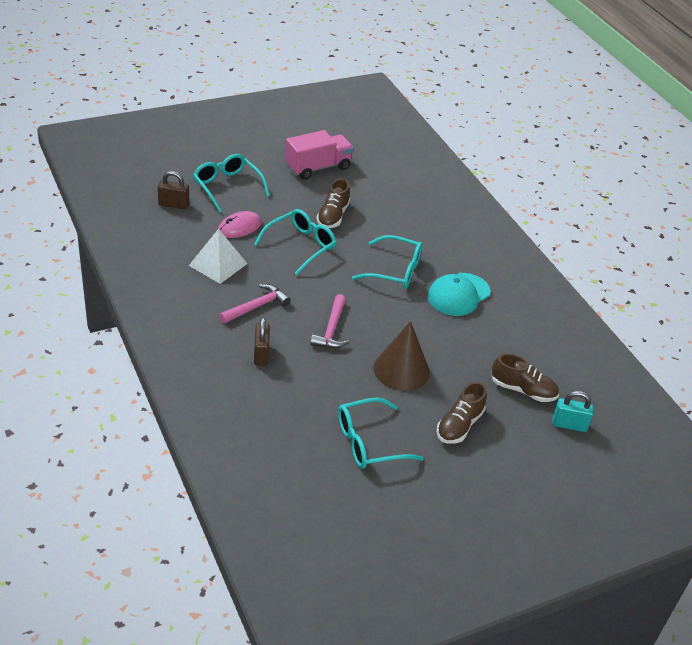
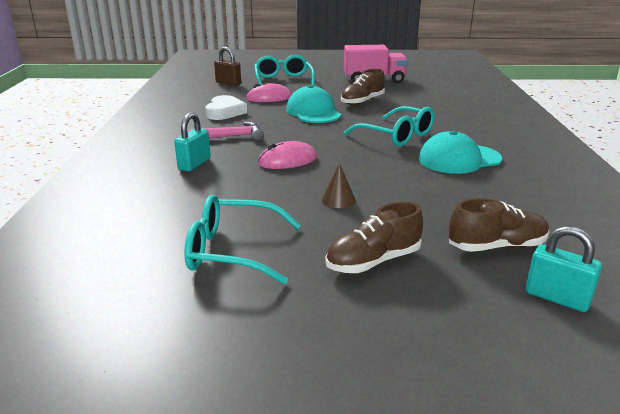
camera: 30 degrees right, 15 degrees down
(218, 264) = (225, 112): white pyramid -> white heart
(261, 354) = (194, 164): brown padlock -> turquoise padlock
(300, 246) = (313, 112): turquoise glasses -> turquoise cap
(331, 329) = (287, 160): pink hammer -> pink mouse
(401, 370) = (338, 200): brown cone -> brown cone, size x0.46
(523, 390) = (497, 246): brown shoe -> brown shoe turned 60 degrees counterclockwise

